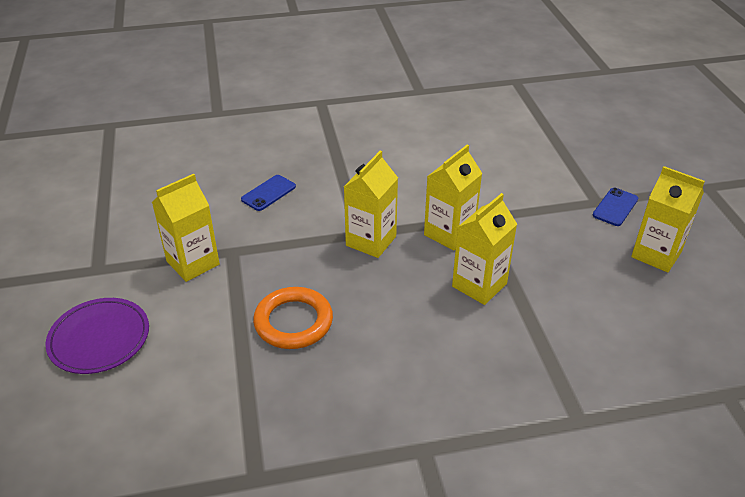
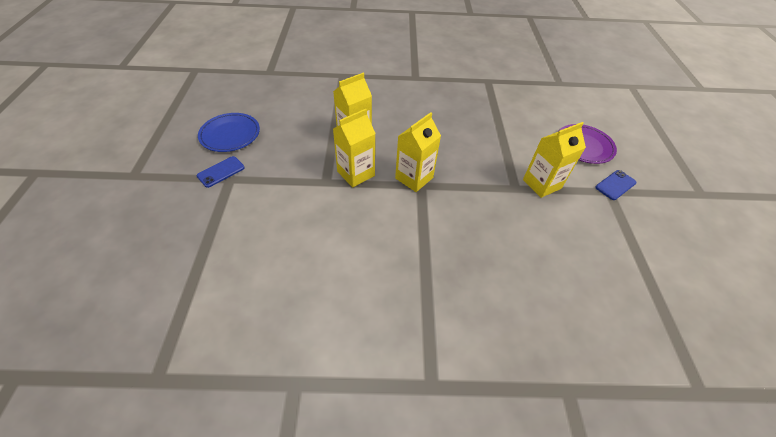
camera: 170 degrees left, 10 degrees up
(268, 193) = (492, 239): blue phone -> blue phone (615, 185)
(293, 322) = (471, 136): orange ring -> none
(656, 254) = (230, 134): yellow carton -> blue plate

